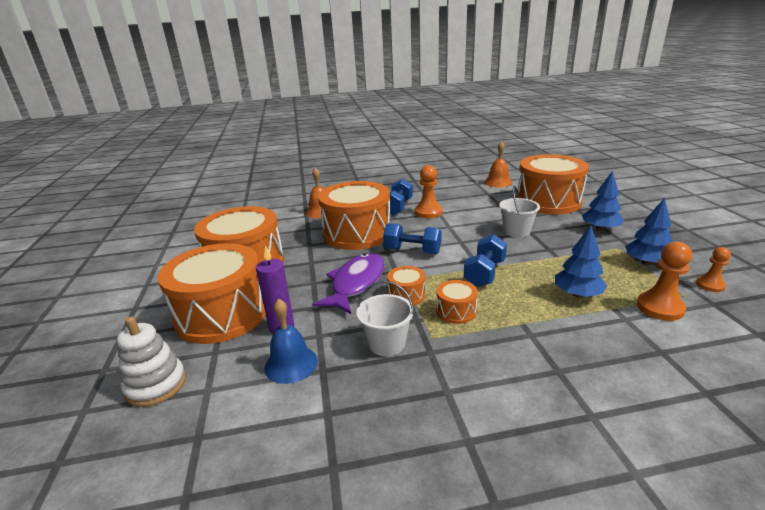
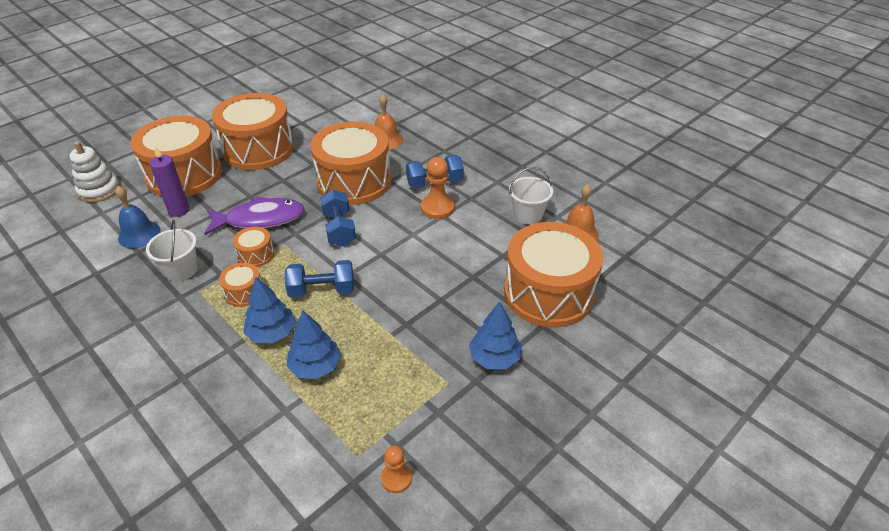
camera: 55 degrees right, 15 degrees up
(516, 231) = (435, 288): white bucket -> white bucket (528, 215)
(646, 262) = (422, 414): blue tree -> blue tree (272, 333)
(660, 307) = (320, 435): orange pawn -> none

